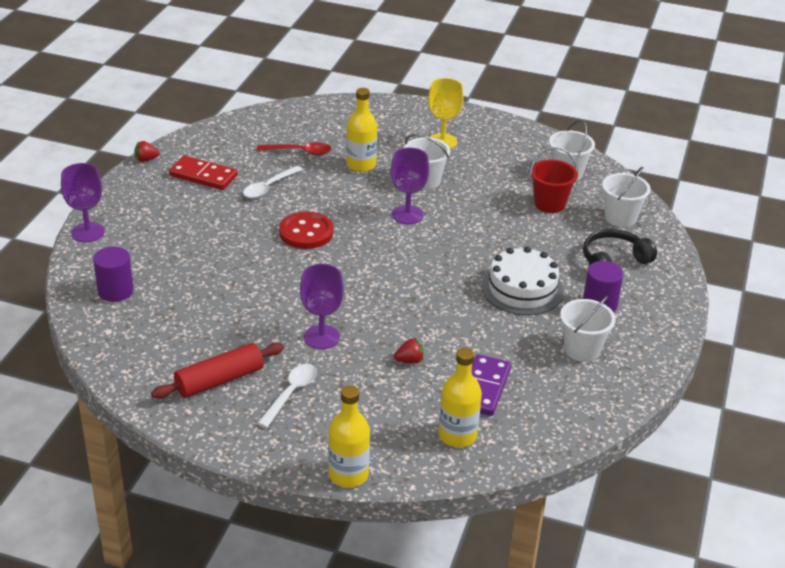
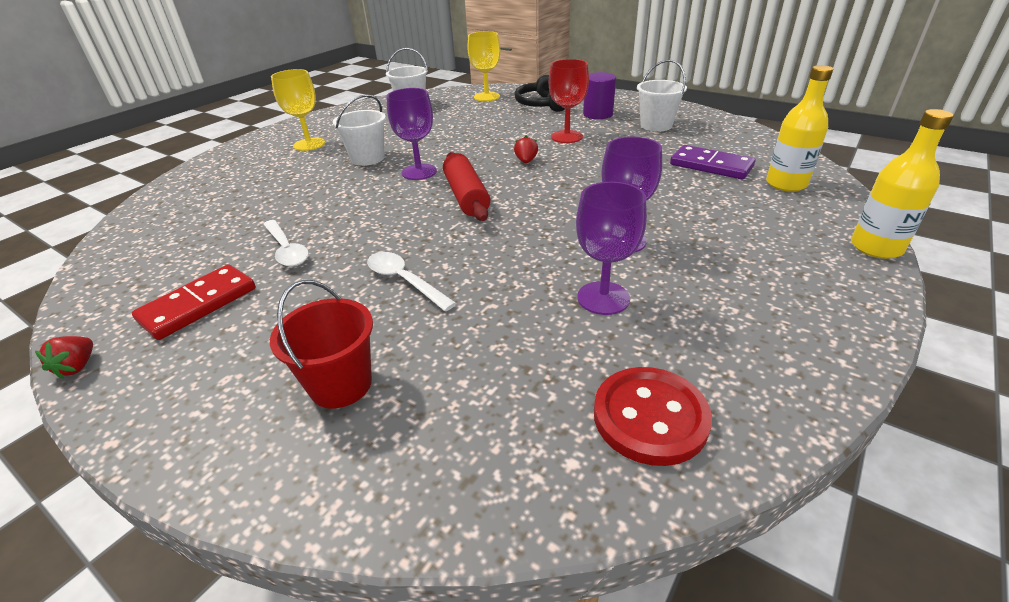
camera: 70 degrees left, 0 degrees up
(88, 232) = (229, 475): purple goblet -> purple goblet (603, 298)
(115, 291) = (450, 441): purple cylinder -> none
(219, 380) = (713, 331): red rolling pin -> red rolling pin (466, 196)
(291, 393) = (734, 272): white spoon -> white spoon (404, 280)
(300, 152) = (233, 221): red spoon -> none
(306, 232) = (408, 232): red button -> red button (650, 417)
(361, 165) = (304, 187): yellow bottle -> none
(409, 361) = (669, 195): red strawberry -> red strawberry (526, 161)
(522, 289) = (566, 137): white cake -> red goblet
(549, 204) = (449, 115): red bucket -> red bucket (341, 384)
(620, 218) = (486, 97): white bucket -> yellow goblet

